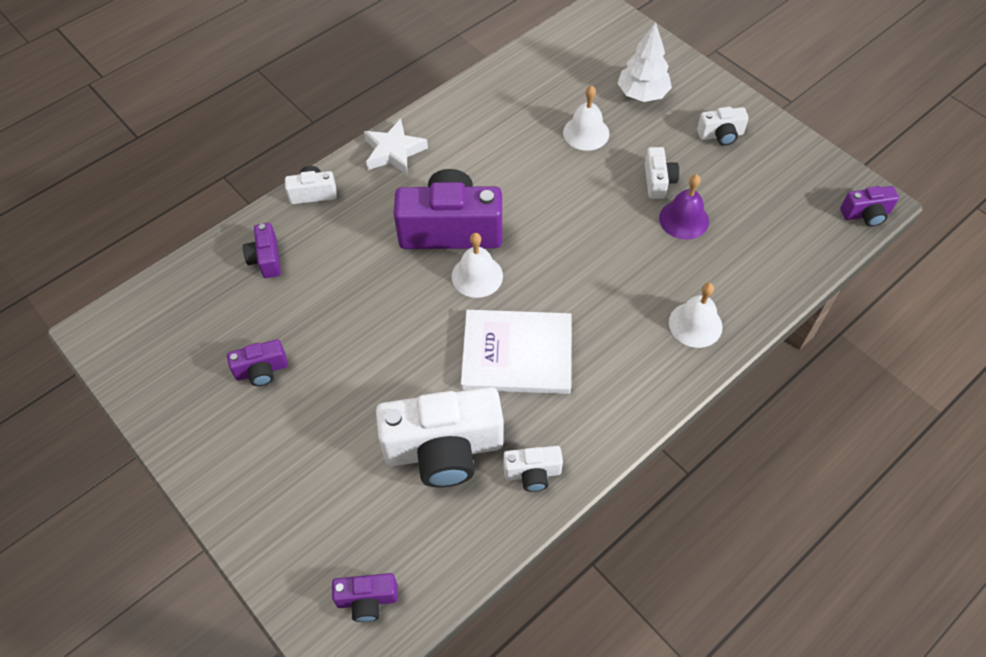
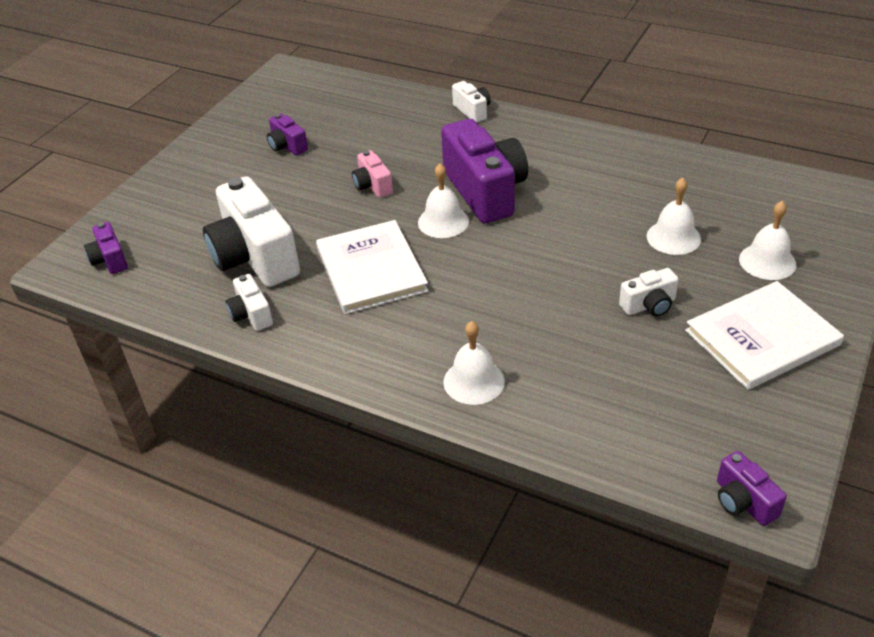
camera: 70 degrees right, 15 degrees down
(266, 259) = (391, 113): purple camera -> none
(385, 314) = (372, 186): none -> pink camera
(394, 151) = (550, 134): white star -> none
(642, 94) = (767, 261): white tree -> white bell
(684, 219) = (610, 338): purple bell -> none
(720, 135) = (762, 338): white camera -> white book

